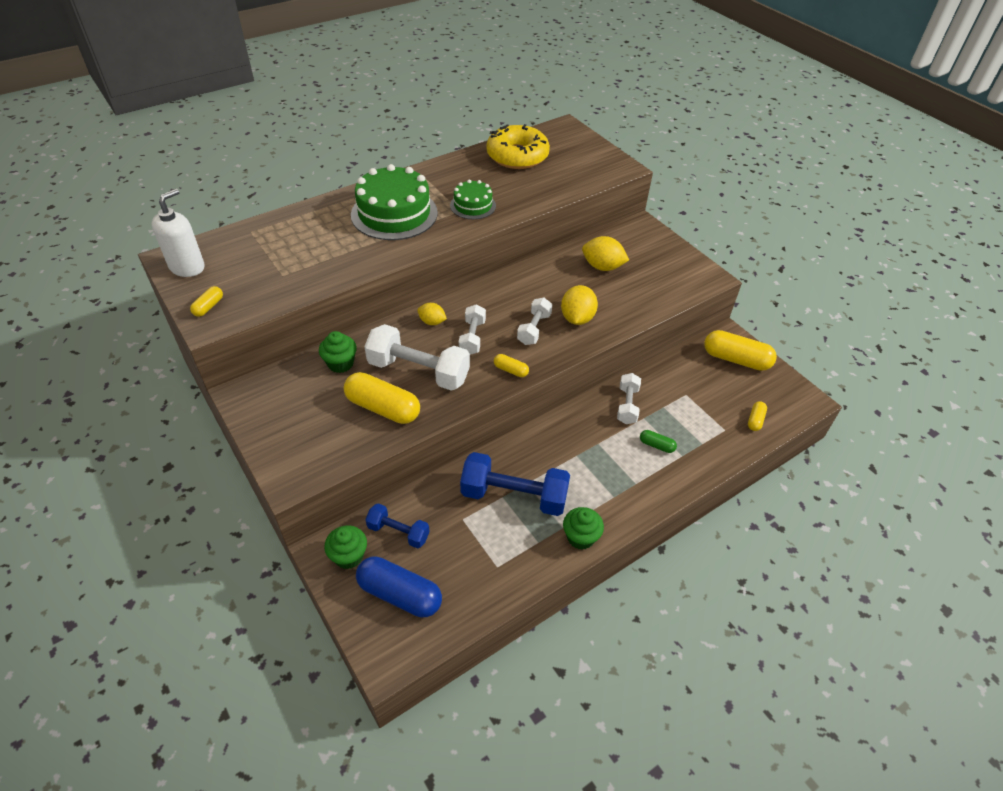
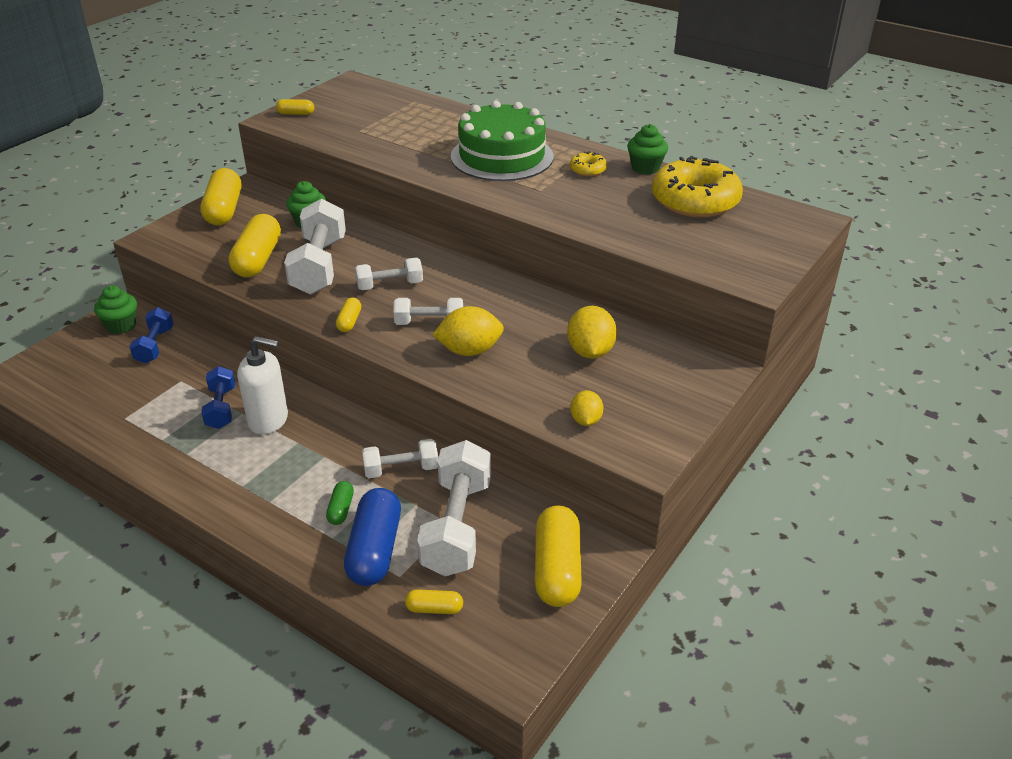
camera: 70 degrees right, 10 degrees down
(187, 267) = (344, 91): white soap dispenser -> white soap dispenser (268, 420)
(274, 417) = (224, 210): none -> yellow capsule
(400, 594) = (82, 365): blue capsule -> blue capsule (374, 550)
(432, 322) = (400, 255): yellow lemon -> yellow lemon (585, 420)
(445, 183) = (587, 170): none -> yellow donut
(473, 205) = (558, 195): green cake -> none
(514, 496) = (221, 408): blue dumbbell -> blue dumbbell, size x0.56
(580, 537) = (175, 470): green cupcake -> green cupcake (645, 168)
(689, 392) = (457, 526): none -> white dumbbell

